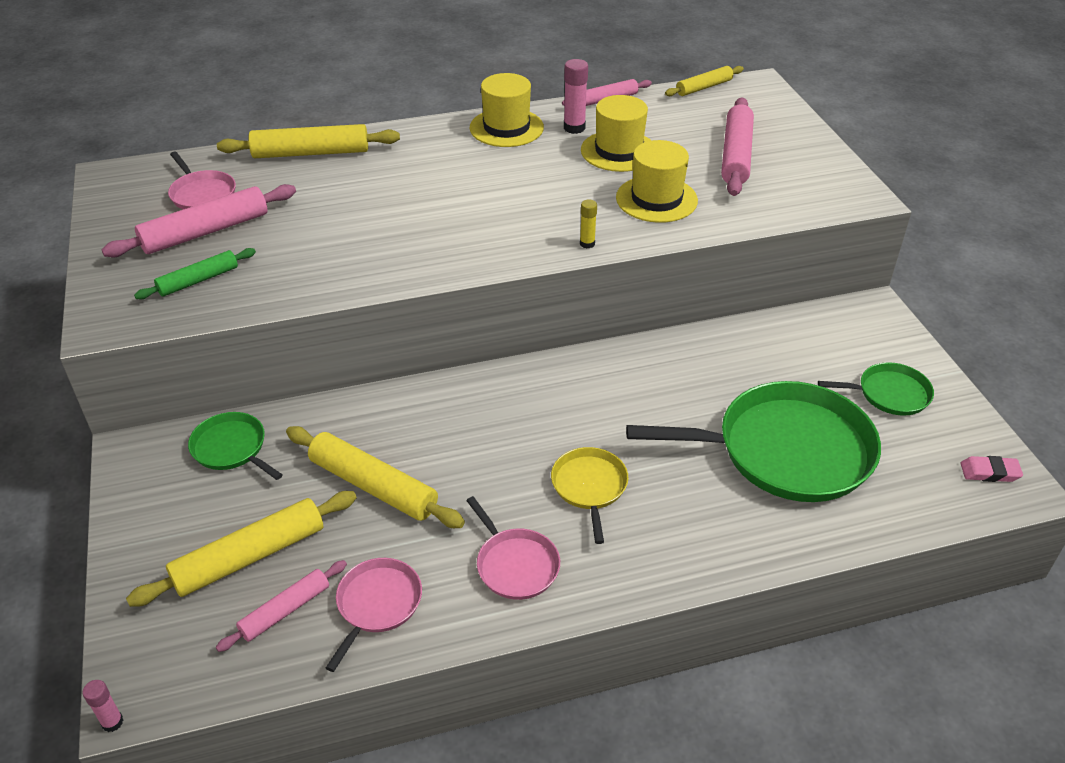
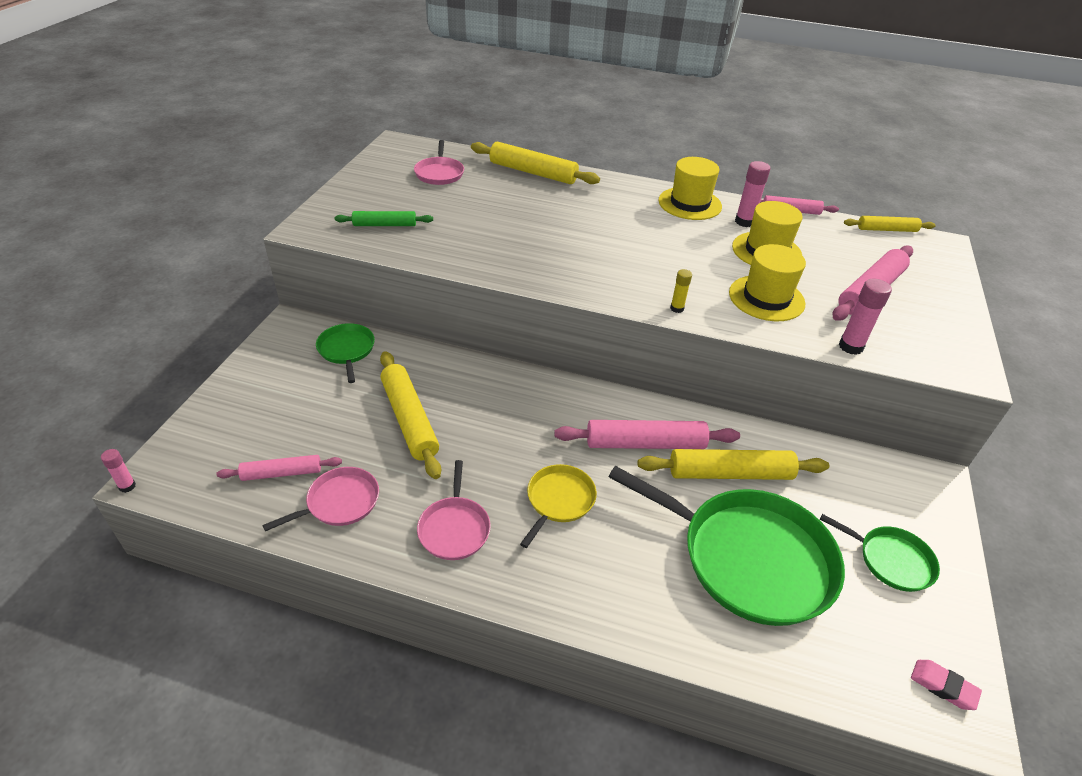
camera: 30 degrees right, 0 degrees up
(206, 232) = (418, 197): pink rolling pin -> pink rolling pin (645, 444)
(249, 556) = (294, 425): yellow rolling pin -> yellow rolling pin (730, 473)
(760, 216) = (850, 346): none -> pink glue stick

